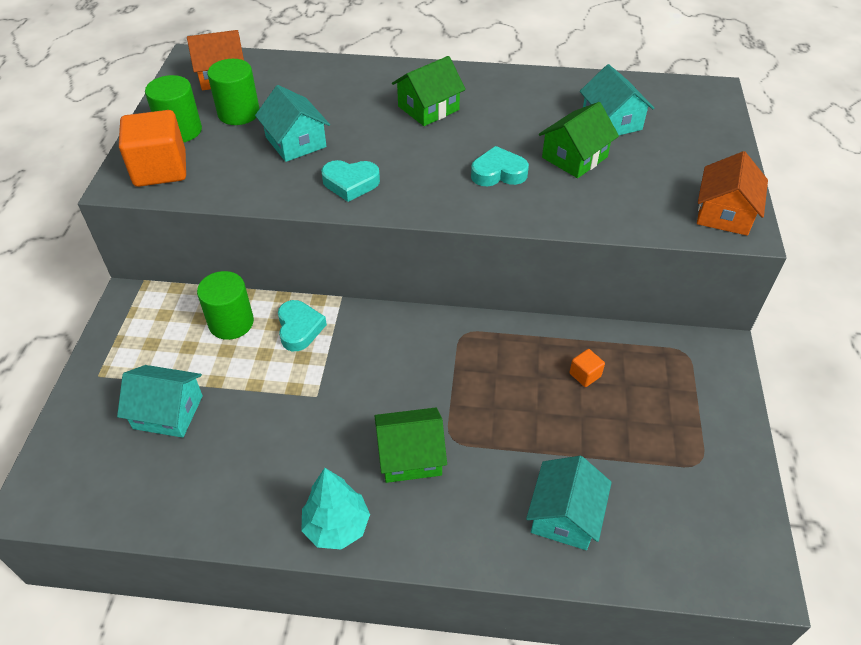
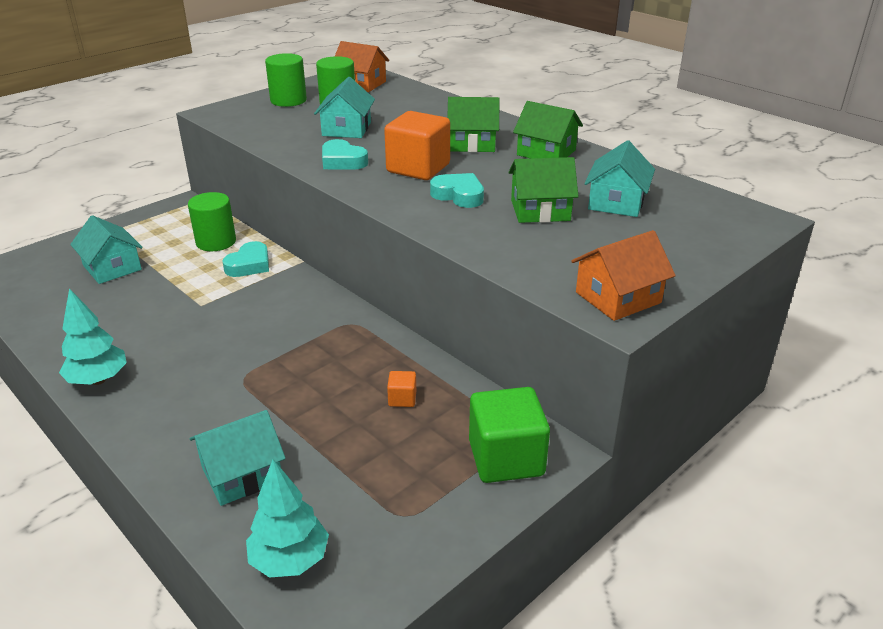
camera: 40 degrees right, 15 degrees down
(160, 169) = (244, 113): orange cube -> orange cube (418, 168)
(410, 456) = (201, 371): green house -> green house (546, 152)
(680, 549) = (290, 560): none -> turquoise tree
(701, 375) = (506, 458): none -> green cube

